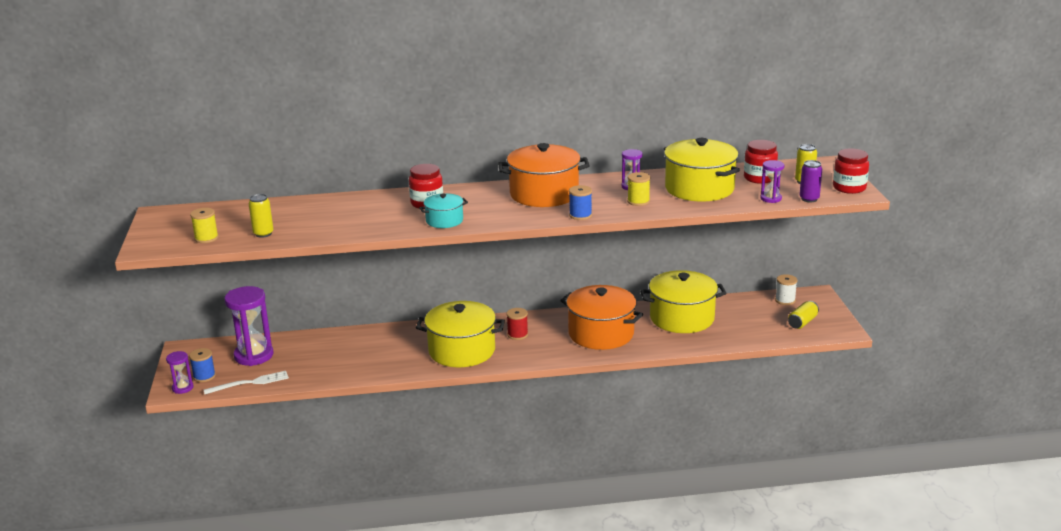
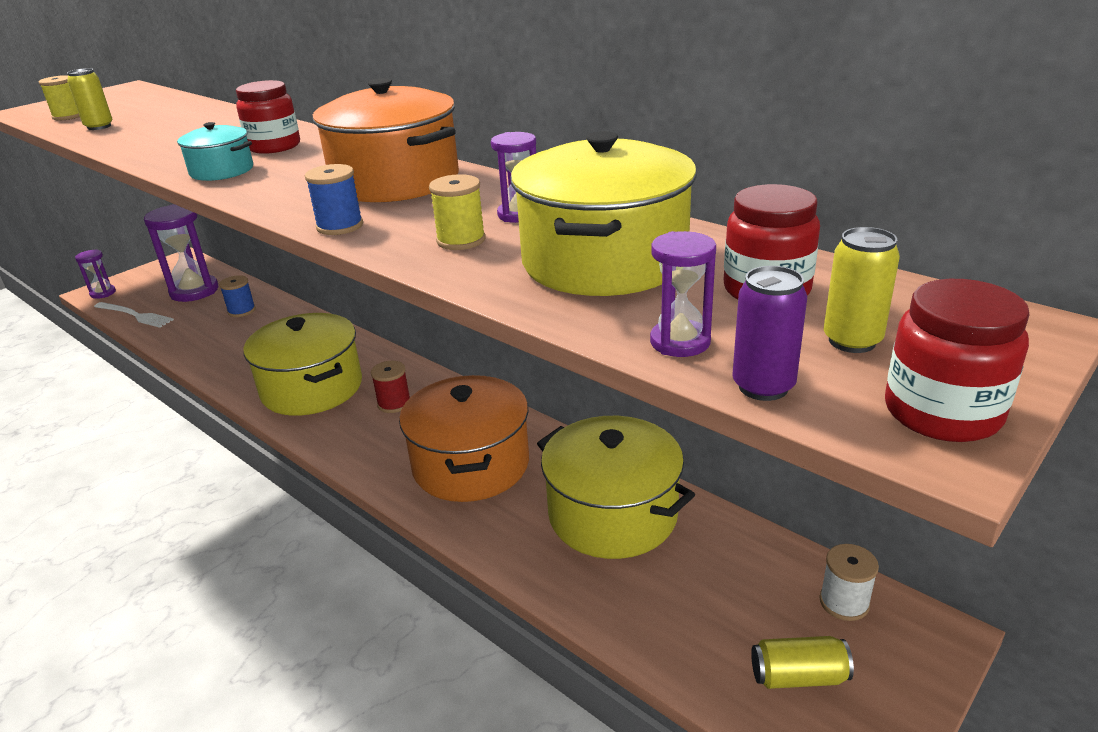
camera: 50 degrees right, 5 degrees up
(204, 376) = (133, 291): blue spool -> blue spool (241, 311)

